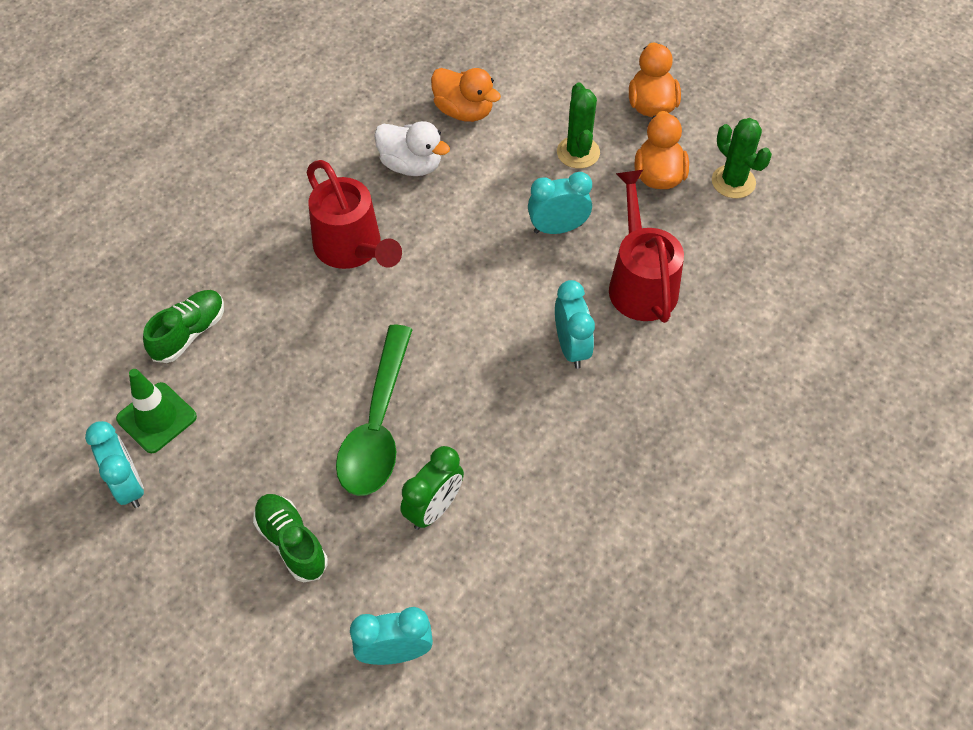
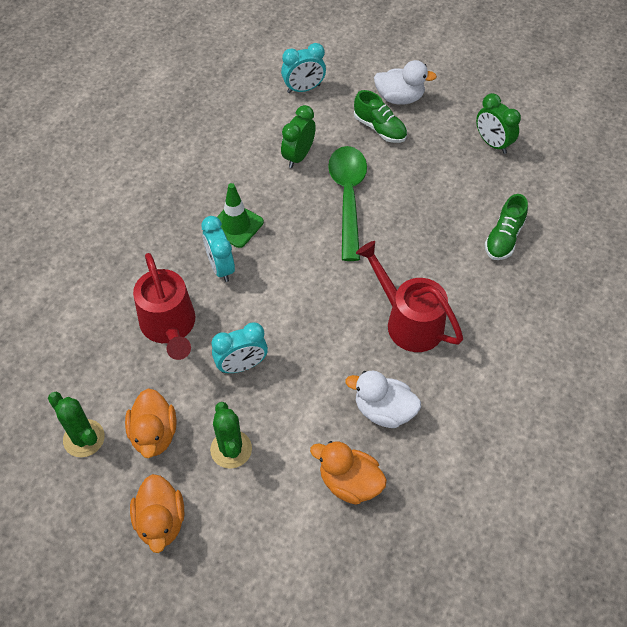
camera: 170 degrees right, 0 degrees up
(128, 485) = (492, 143): turquoise clock -> green clock
(156, 418) = (496, 182): green traffic cone -> green traffic cone (236, 225)
(236, 603) = (399, 98): none -> white duck

